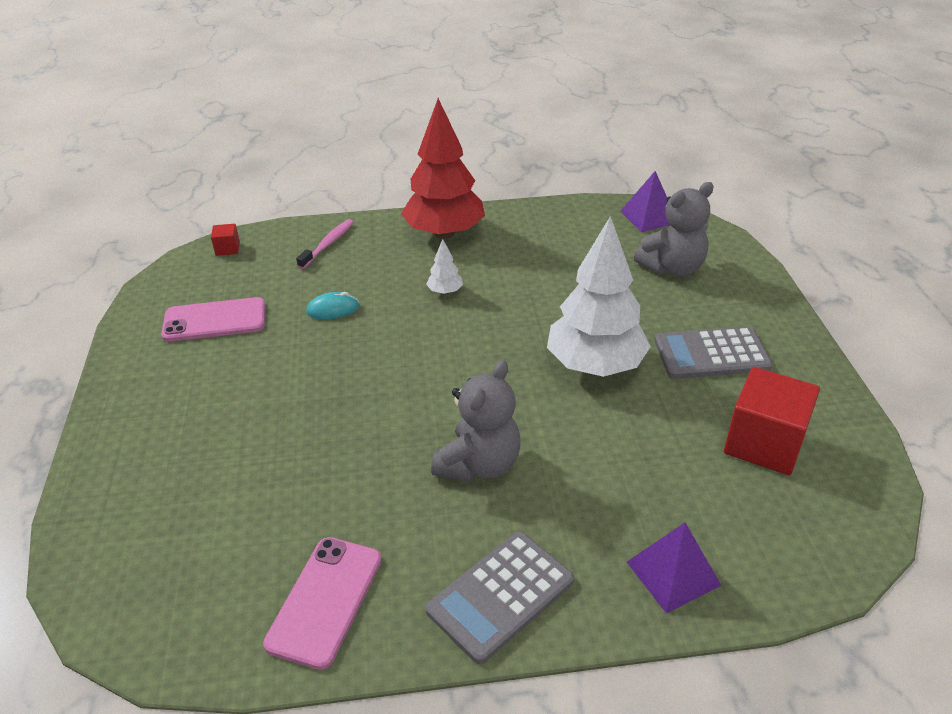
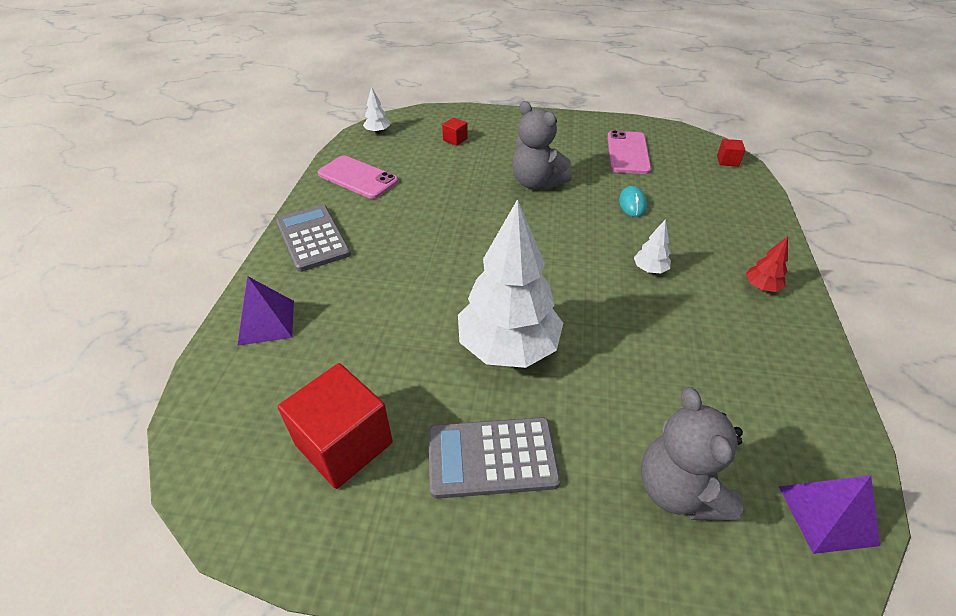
camera: 105 degrees right, 5 degrees up
(157, 630) = (377, 132): none -> white tree
(184, 503) = (455, 139): none -> red cube
(328, 244) = (736, 210): pink toothbrush -> none
(444, 233) = (761, 287): red tree -> red tree, size x0.41
(479, 464) = (423, 250): grey teddy bear -> grey teddy bear (536, 182)
(711, 354) = (492, 457): grey calculator -> grey calculator turned 105 degrees counterclockwise

